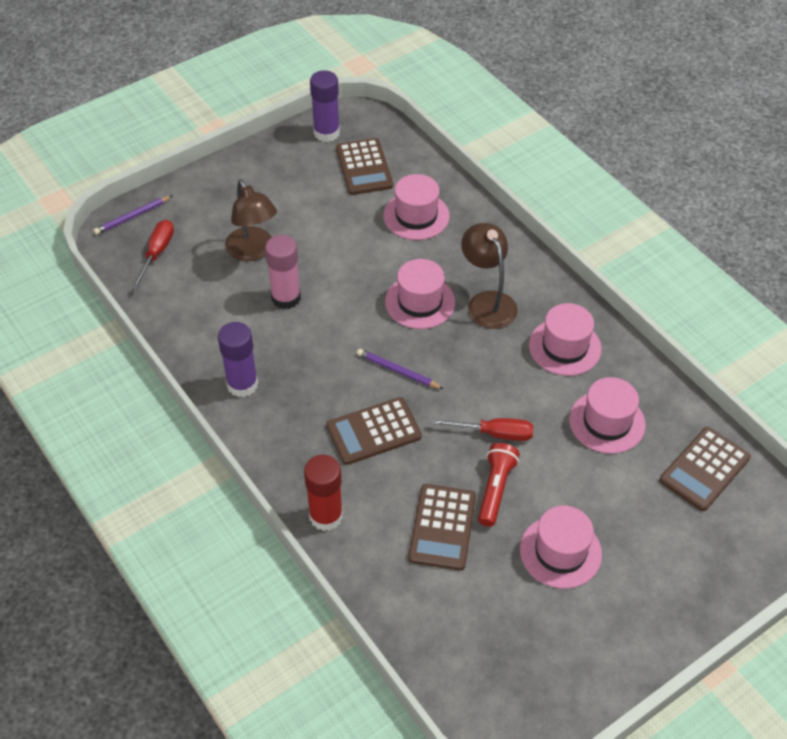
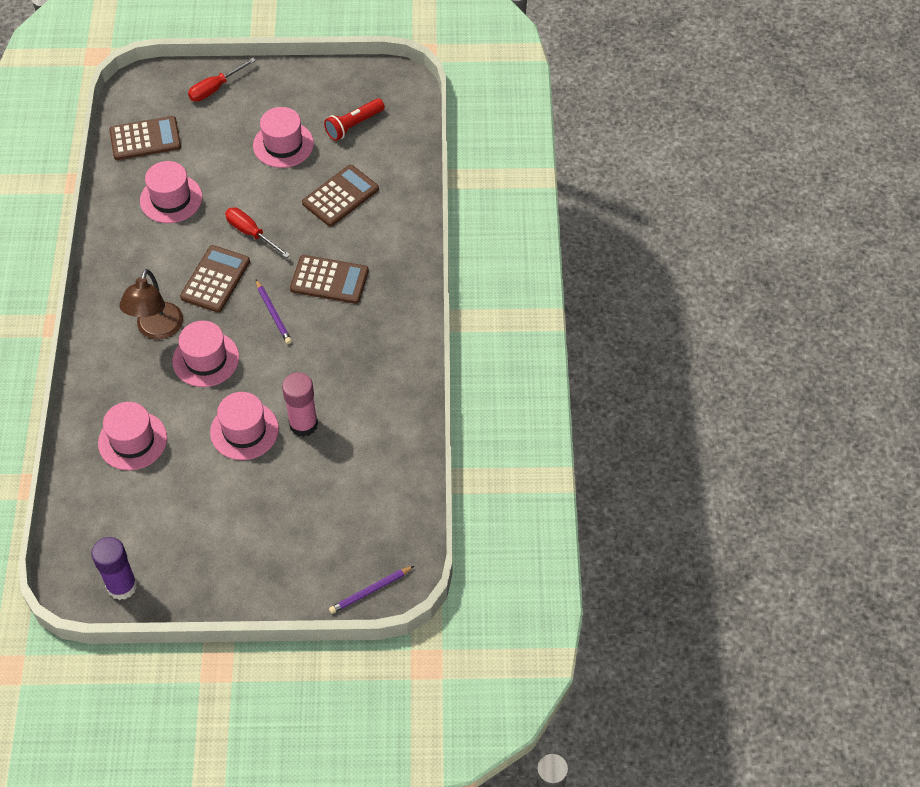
camera: 145 degrees left, 5 degrees up
(132, 217) = (370, 591): purple pencil -> purple pencil turned 150 degrees clockwise
(157, 253) = (375, 534): red screwdriver -> red screwdriver (215, 88)
(242, 384) = (393, 368): purple glue stick -> none
(253, 251) = (294, 486): brown lamp -> none
(326, 516) = (408, 243): red glue stick -> none
(364, 167) = (126, 521): brown calculator -> brown calculator (215, 279)
(495, 489) = (286, 199): red flashlight -> red flashlight (354, 125)
(565, 347) = (140, 263): pink hat -> pink hat (244, 430)

